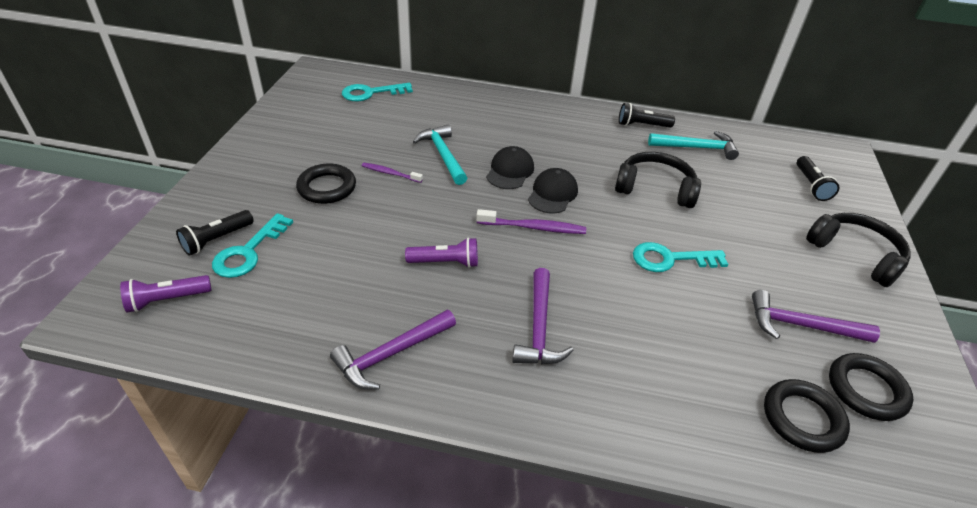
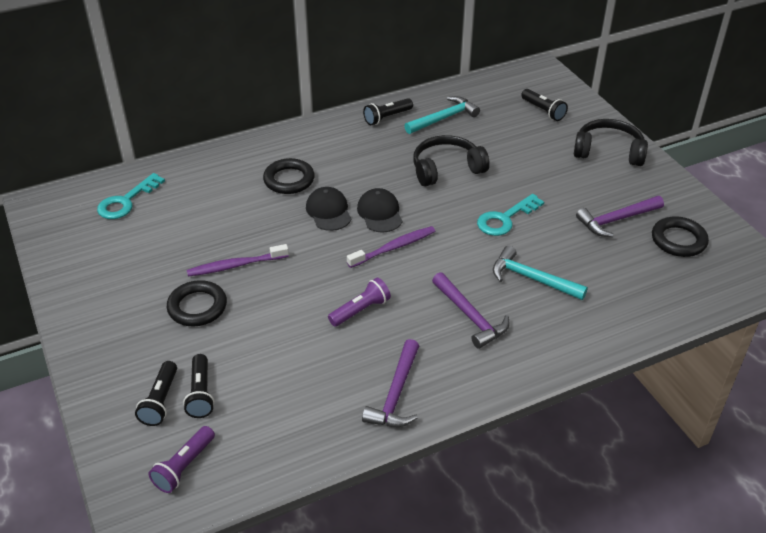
camera: 35 degrees left, 0 degrees up
(248, 252) = (200, 393): turquoise key -> black flashlight
(390, 173) = (235, 265): purple toothbrush -> purple toothbrush, size x1.53
(442, 155) = (260, 226): turquoise hammer -> turquoise hammer (532, 279)
(802, 419) = (661, 278): black ring -> black ring (289, 180)

